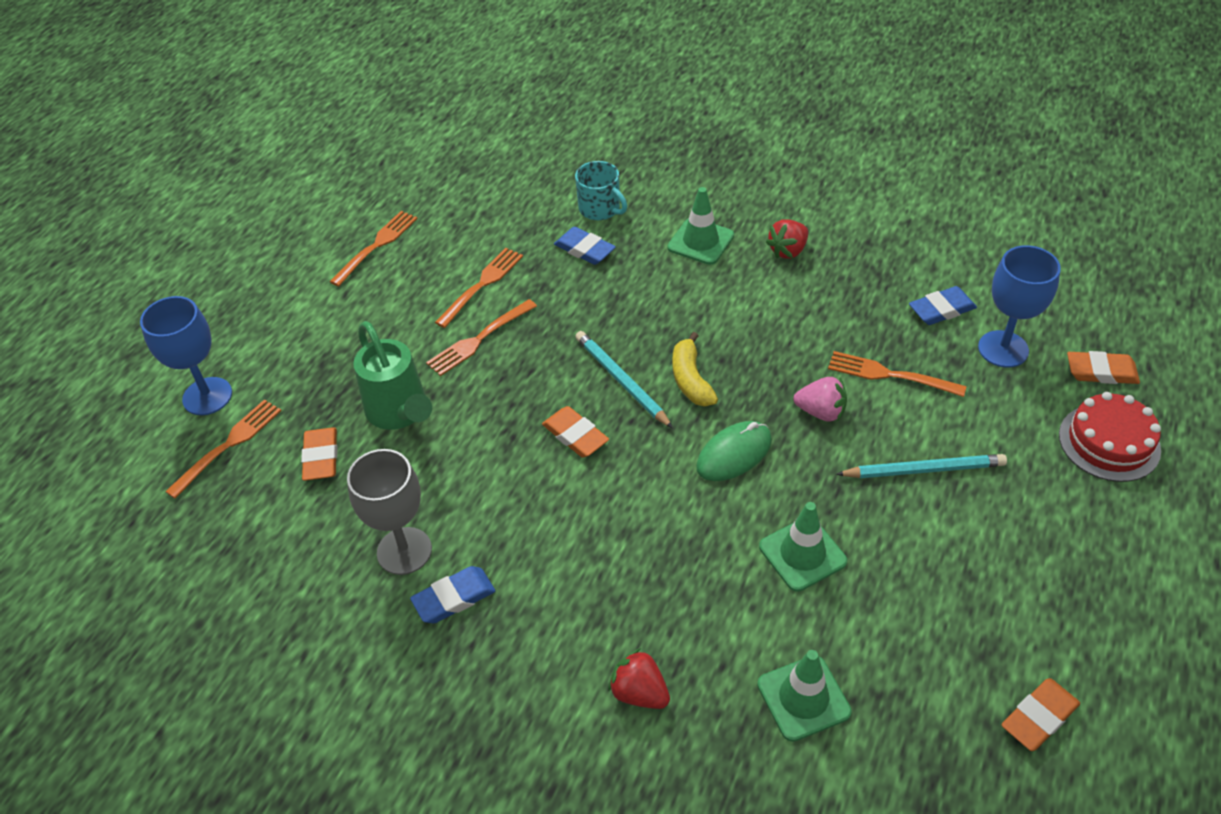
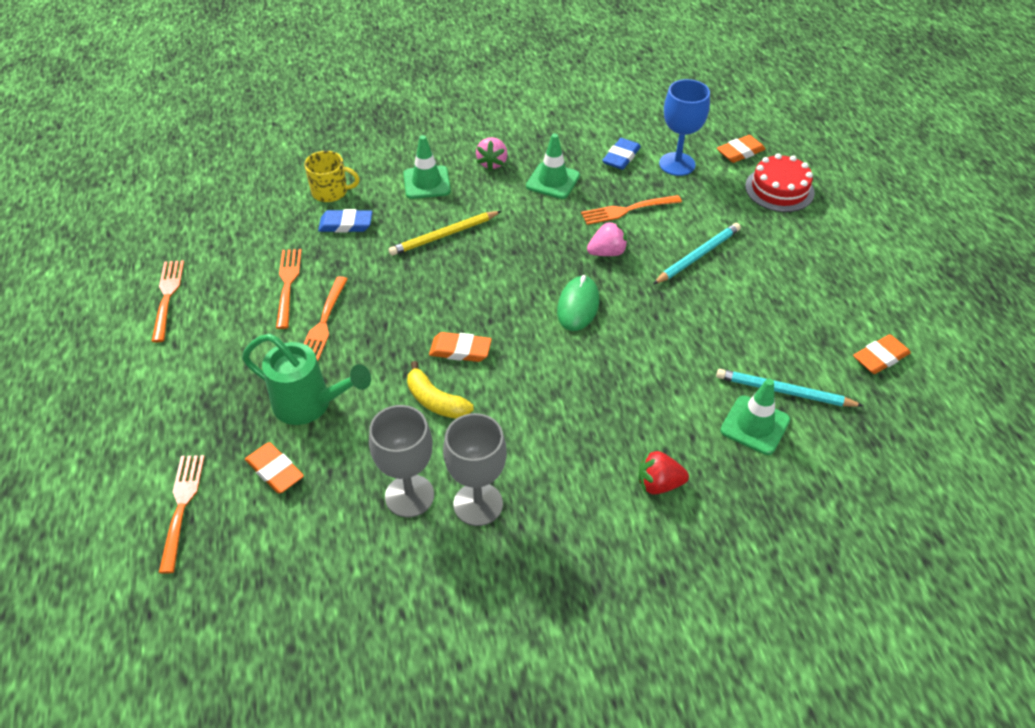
camera: 40 degrees left, 0 degrees up
(207, 396) = (122, 481): blue goblet -> none
(454, 598) = (478, 504): blue eraser -> grey goblet
(600, 209) = (331, 192): turquoise mug -> yellow mug
(621, 381) = (458, 298): turquoise pencil -> turquoise pencil (784, 392)
(667, 307) = (444, 235): none -> yellow pencil
(691, 379) = (505, 274): yellow banana -> yellow banana (435, 401)
(788, 251) = (492, 163): red strawberry -> pink strawberry
(802, 554) = (676, 343): green traffic cone -> green traffic cone (553, 181)
(1039, 717) = (880, 357): orange eraser -> orange eraser turned 45 degrees clockwise

